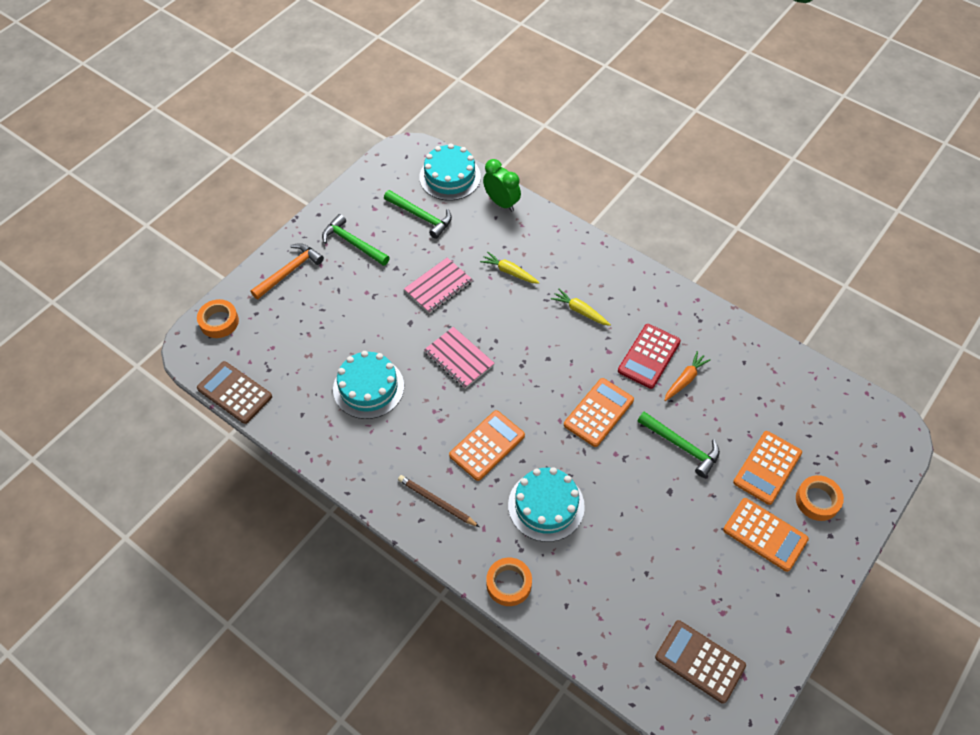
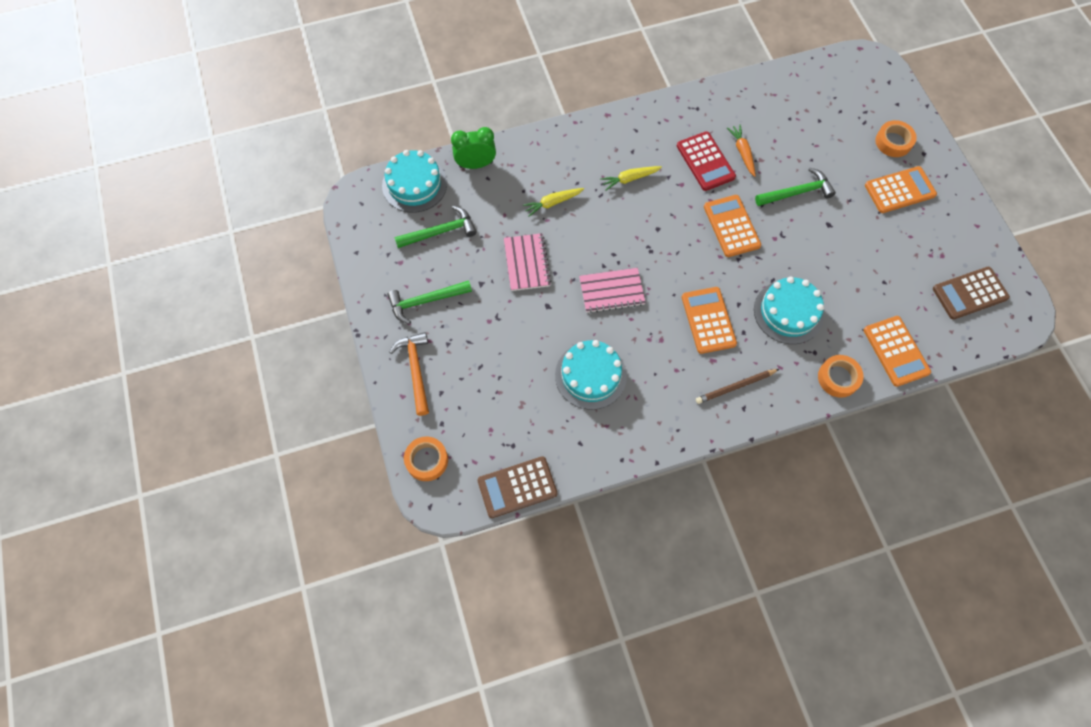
camera: 55 degrees left, 10 degrees up
(767, 467) = (849, 153): orange calculator -> orange calculator (896, 351)

